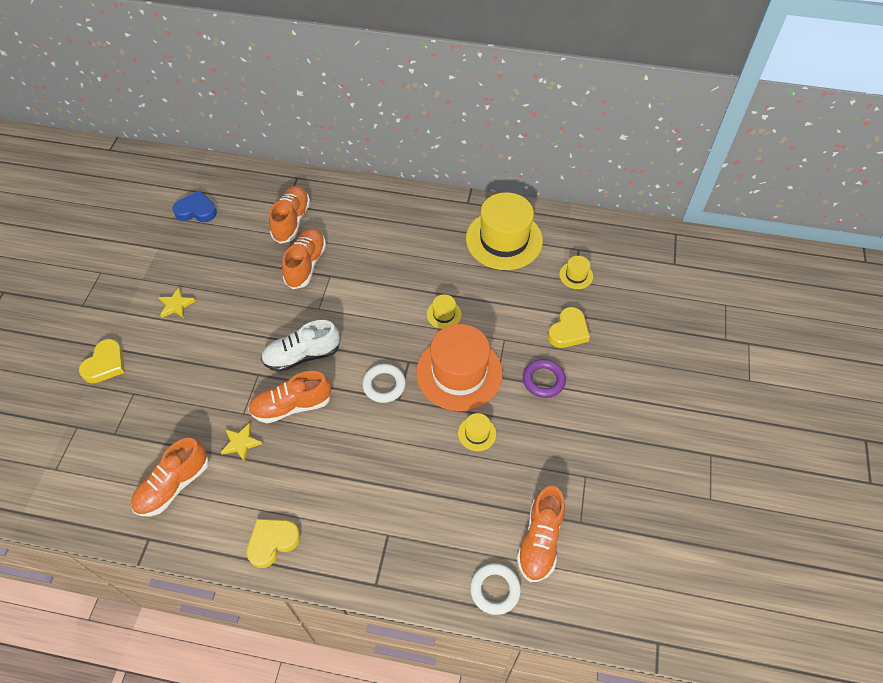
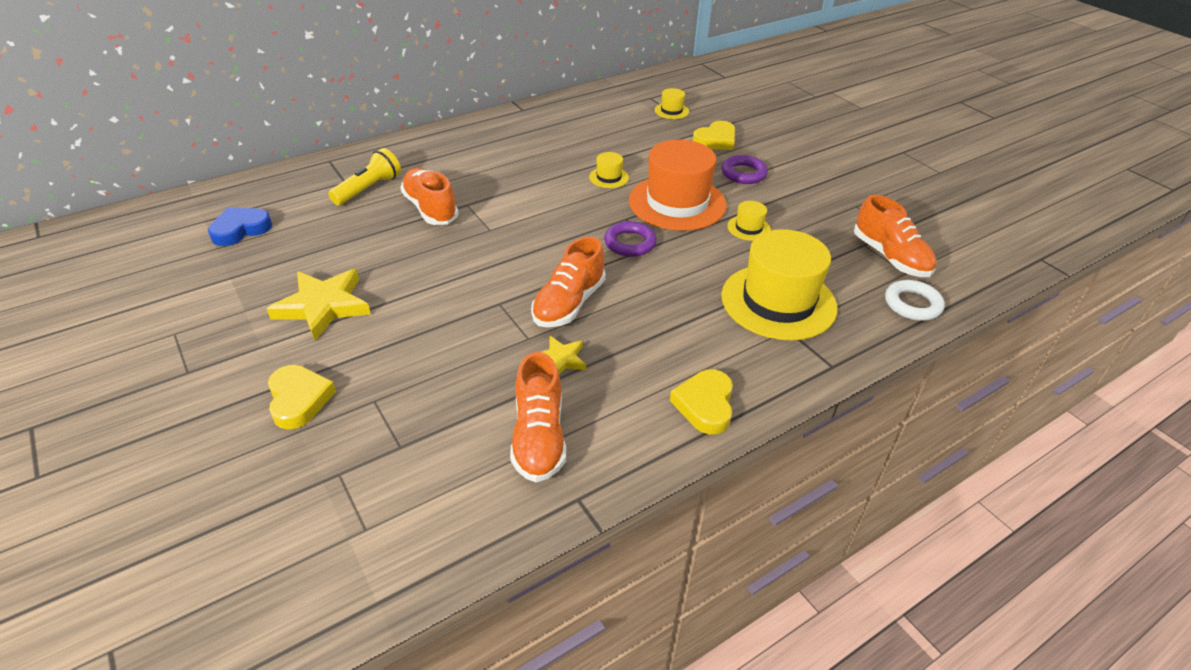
camera: 45 degrees left, 15 degrees down
(176, 305) = (323, 306): yellow star -> yellow star, size x1.85
(291, 221) = (369, 189): orange shoe -> yellow flashlight
(302, 355) = (524, 266): white shoe -> none
(384, 385) = (630, 243): white ring -> purple ring
(504, 239) = (586, 116): yellow hat -> yellow hat (778, 301)
(568, 331) = (715, 140): yellow heart -> yellow heart turned 60 degrees clockwise

